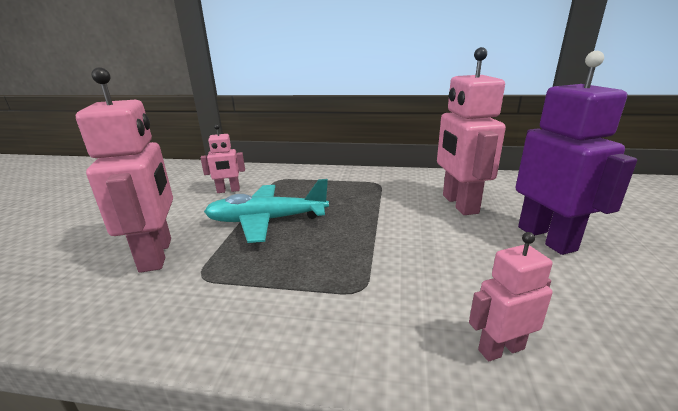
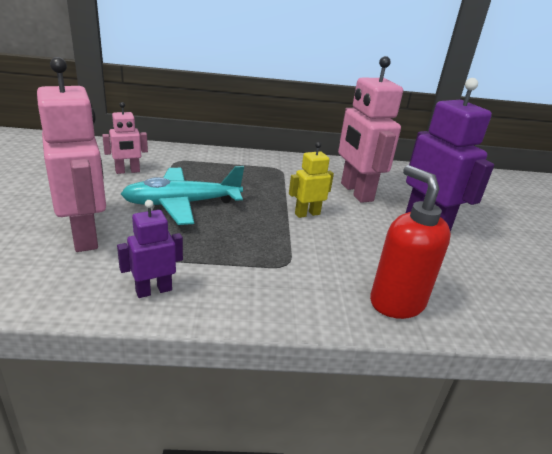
camera: 15 degrees left, 5 degrees up
(195, 320) = (153, 290): none -> purple robot
(398, 229) = (307, 214): none -> yellow robot
(500, 349) = (396, 302): pink robot -> red soap dispenser

